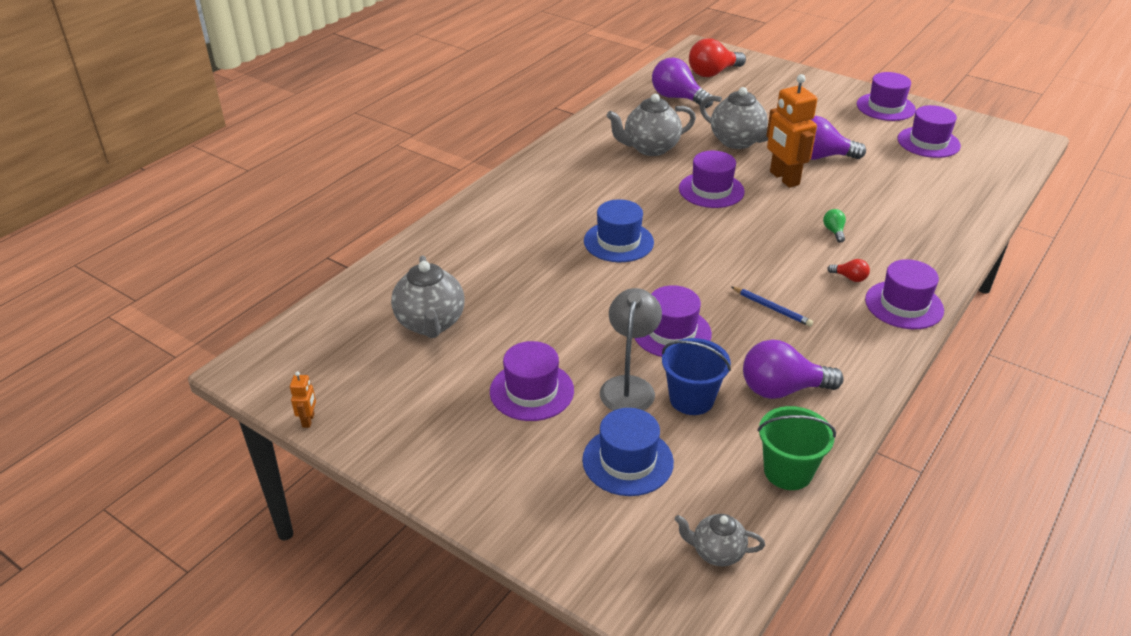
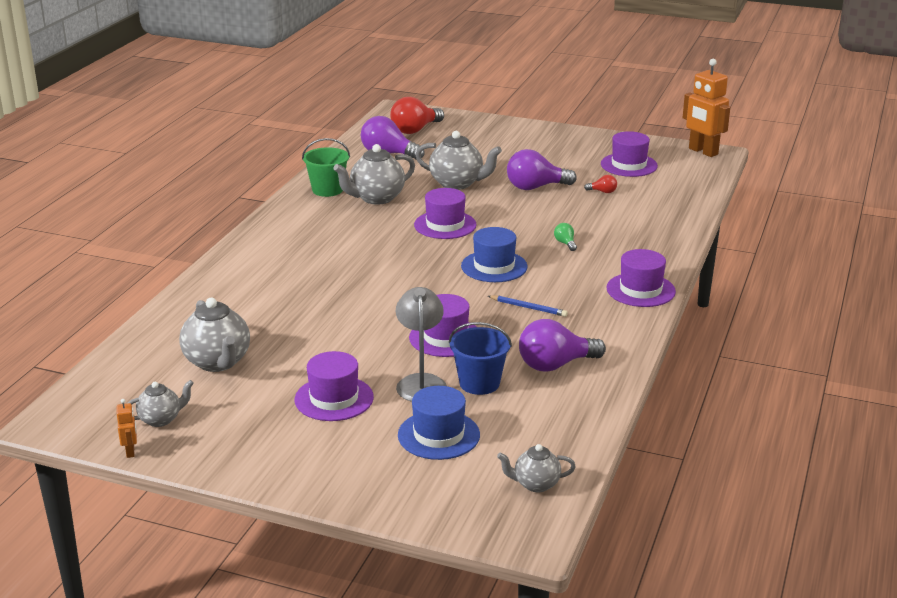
camera: 15 degrees left, 10 degrees down
(351, 385) = (161, 419): none -> grey teapot
(618, 242) = (372, 276): blue hat -> blue hat (494, 266)
(784, 178) = (508, 208): orange robot -> orange robot (703, 151)
(788, 471) = (577, 421): green bucket -> green bucket (327, 190)
(850, 278) = (589, 276): red light bulb -> red light bulb (603, 192)
(885, 107) = (583, 141): purple hat -> none

